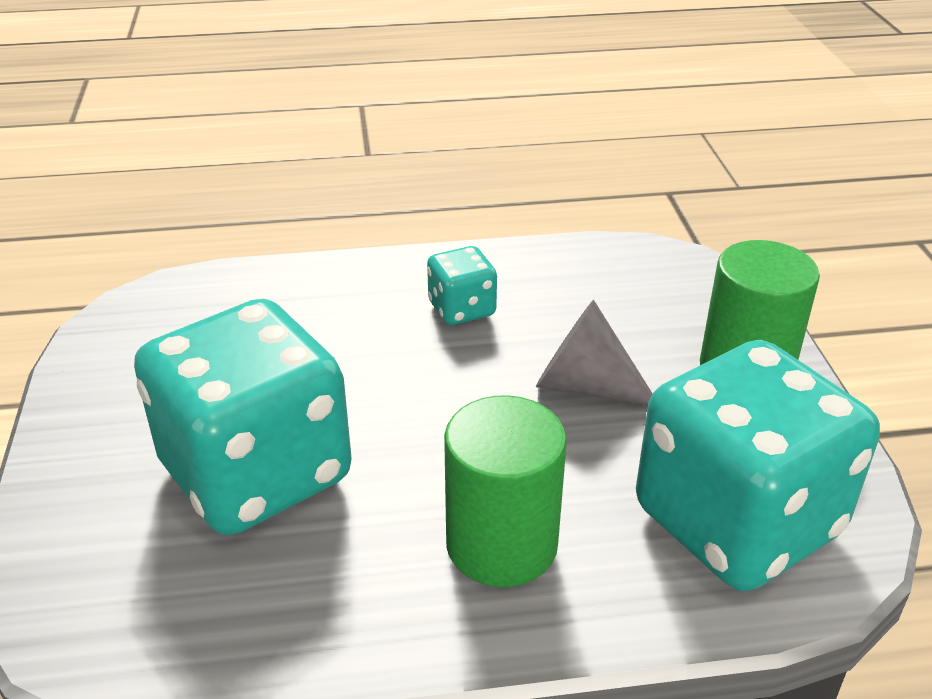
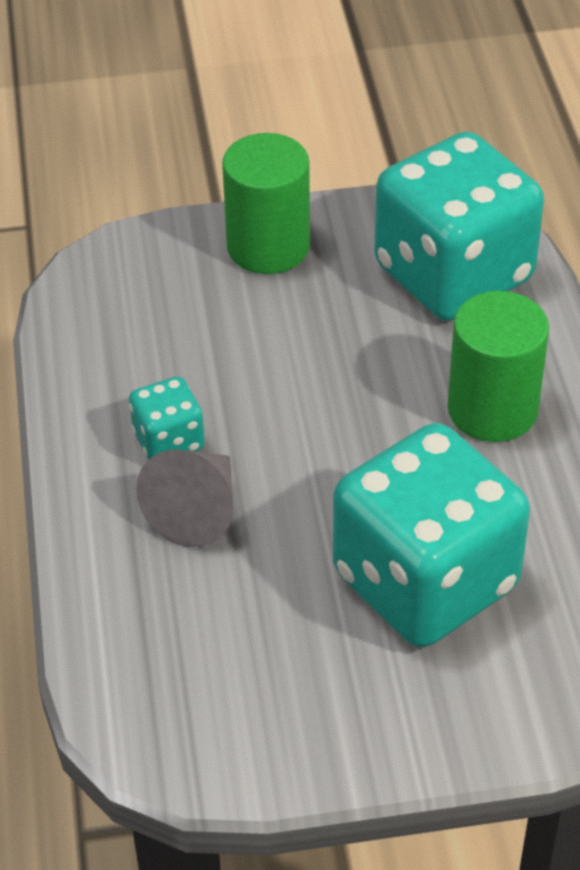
camera: 90 degrees left, 10 degrees up
(584, 385) = (292, 352): grey cone -> grey cone (197, 511)

